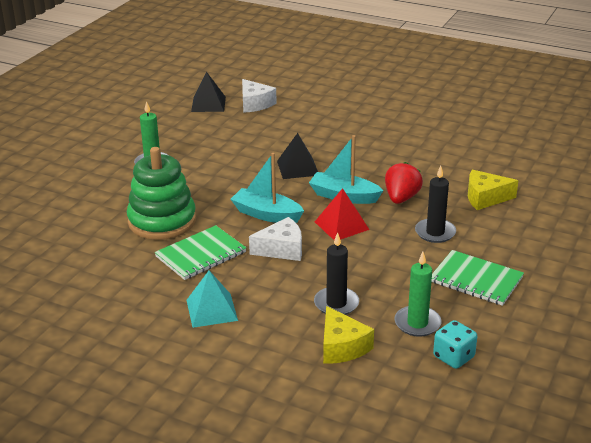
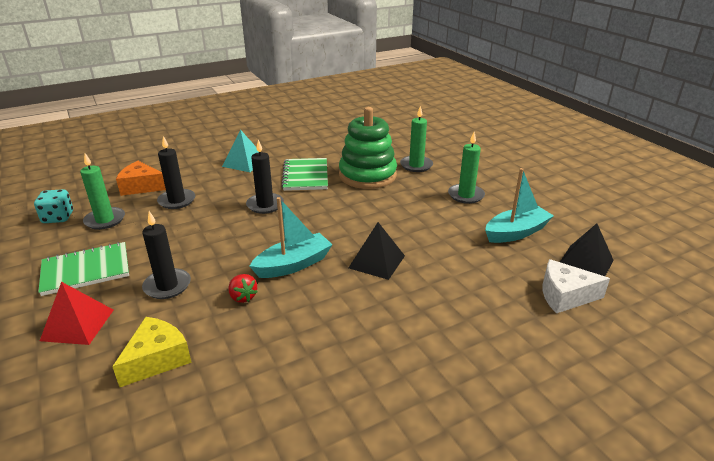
camera: 125 degrees right, 0 degrees up
(111, 204) = (416, 165): none -> green candle
(266, 214) = (319, 216): turquoise boat -> turquoise boat (516, 232)
(282, 249) = (265, 205): white cheese -> black candle
(341, 225) = (253, 242): red pyramid -> red pyramid (78, 324)
(342, 347) = (141, 187): yellow cheese -> orange cheese
(401, 198) = (243, 297): red strawberry -> red strawberry, size x0.62

